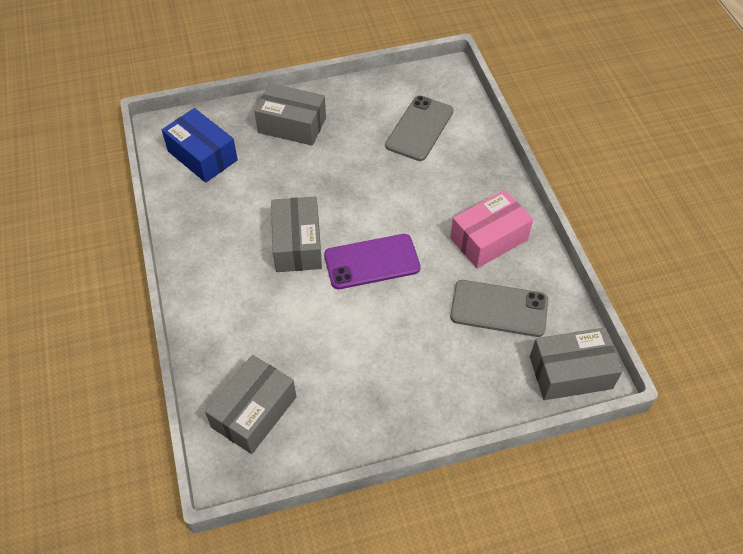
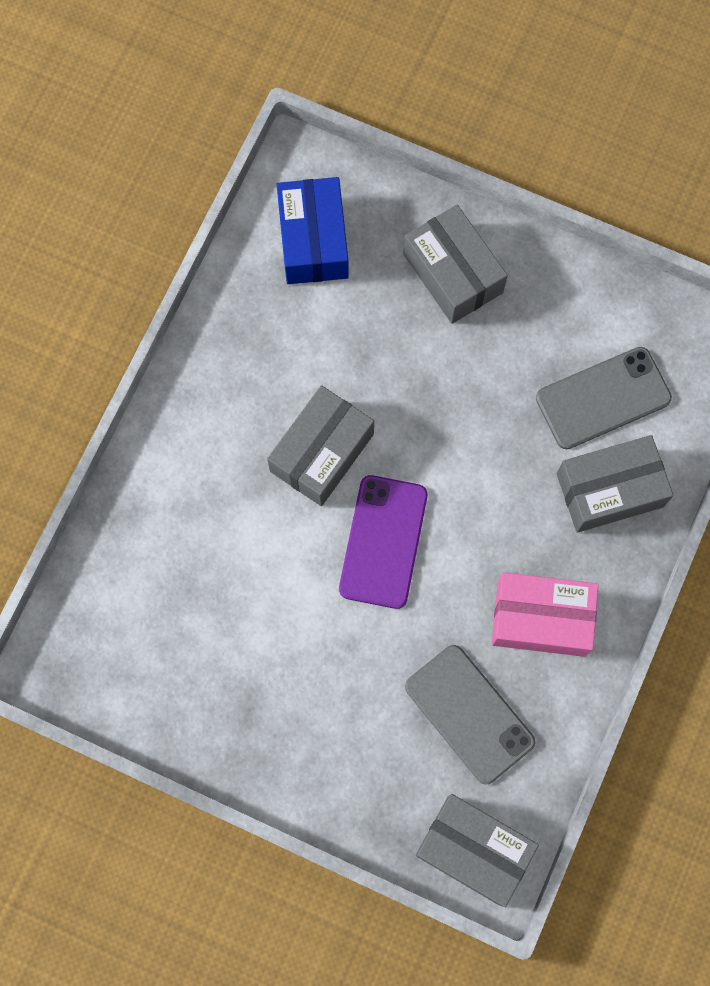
camera: 40 degrees right, 20 degrees up
(254, 412) = (118, 623): grey box -> grey box (610, 490)
(372, 262) = (383, 541): purple phone -> purple phone turned 75 degrees clockwise

